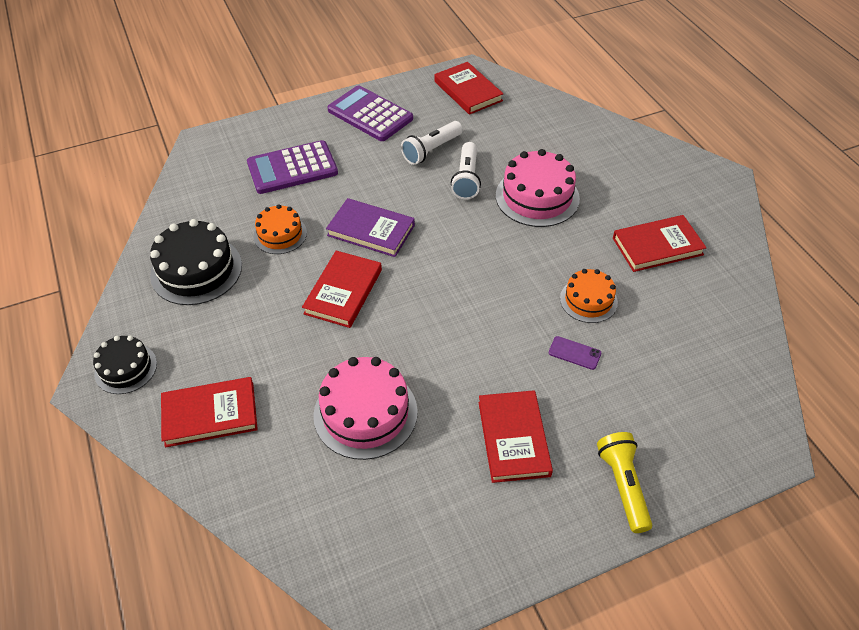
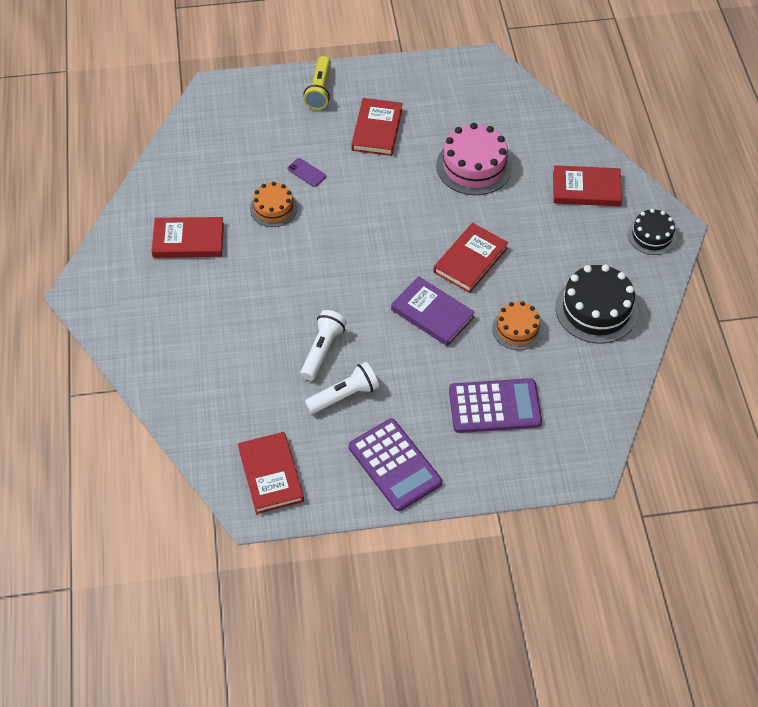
camera: 165 degrees left, 5 degrees up
(537, 197) = (265, 313): pink cake -> none

